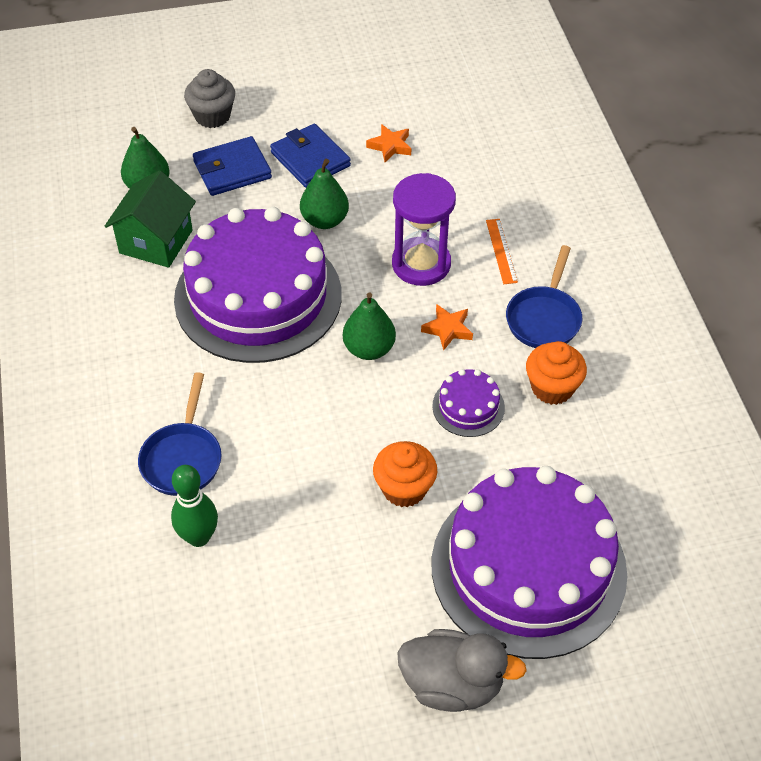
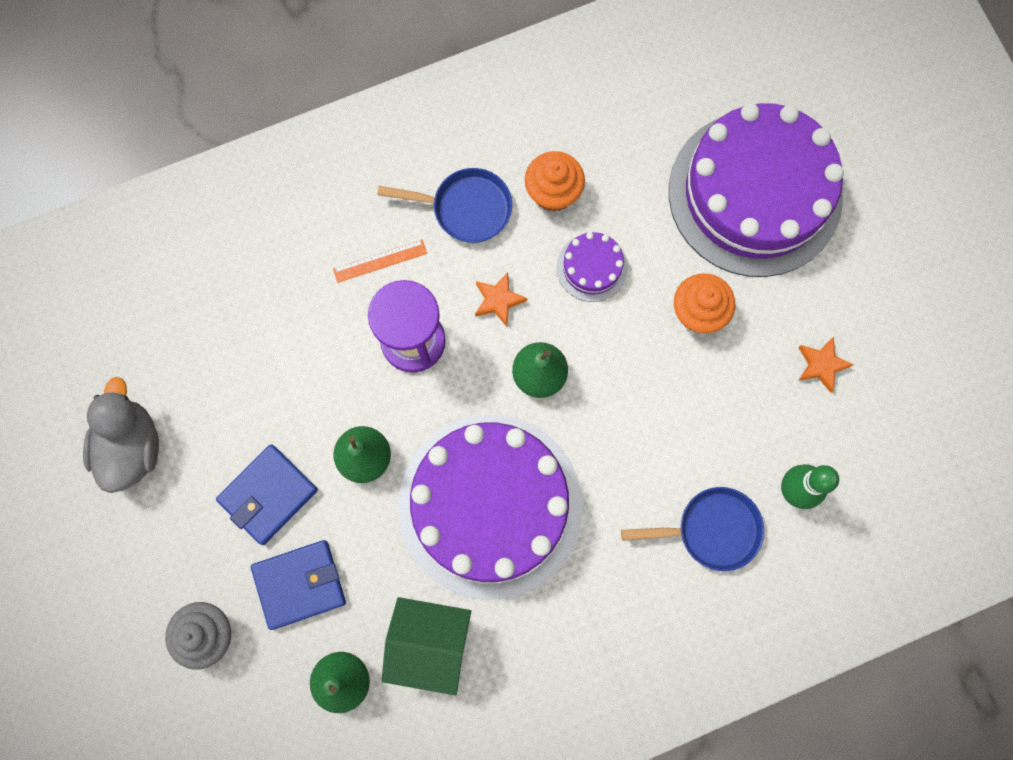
camera: 100 degrees left, 25 degrees up
(232, 170) = (299, 584): blue wallet -> blue wallet turned 75 degrees counterclockwise
(390, 146) = (233, 406): orange star -> orange star (821, 365)
(452, 684) = (879, 242): grey duck -> grey duck (131, 447)

